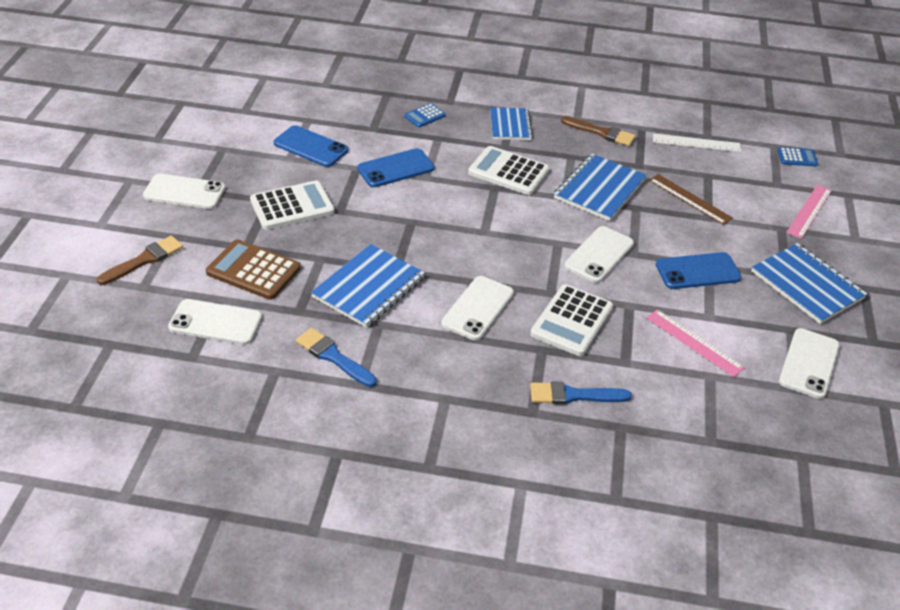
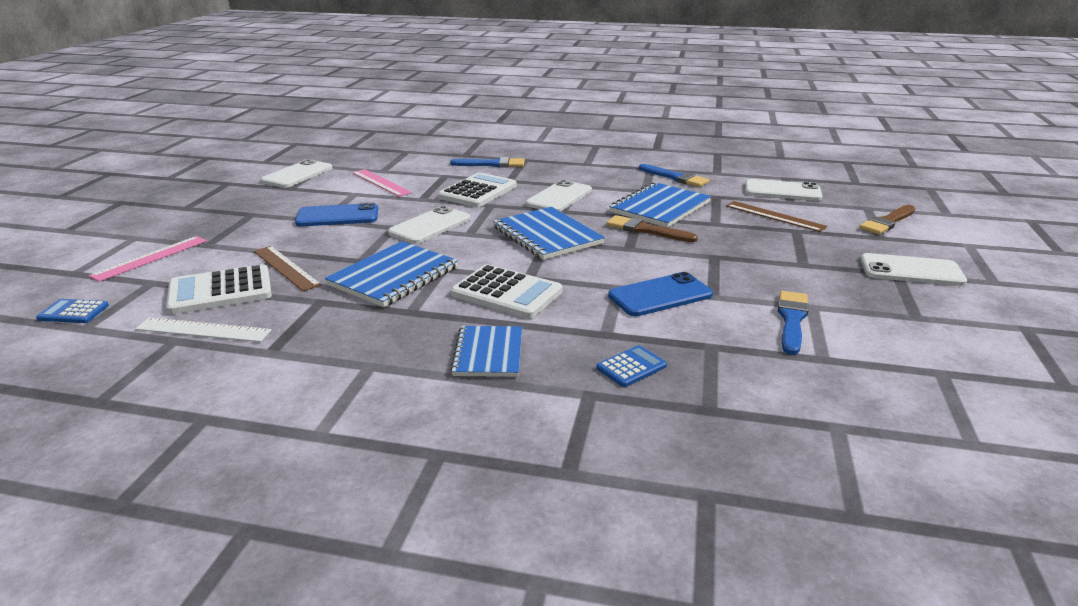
camera: 175 degrees left, 15 degrees down
(253, 270) = (775, 216): brown calculator -> brown ruler
(292, 206) = (771, 259): white calculator -> white calculator (220, 291)
(311, 147) = (792, 320): blue phone -> blue brush
(601, 132) = (343, 343): brown brush -> brown brush (646, 230)
(807, 285) = (239, 209): blue notebook -> blue notebook (547, 235)

